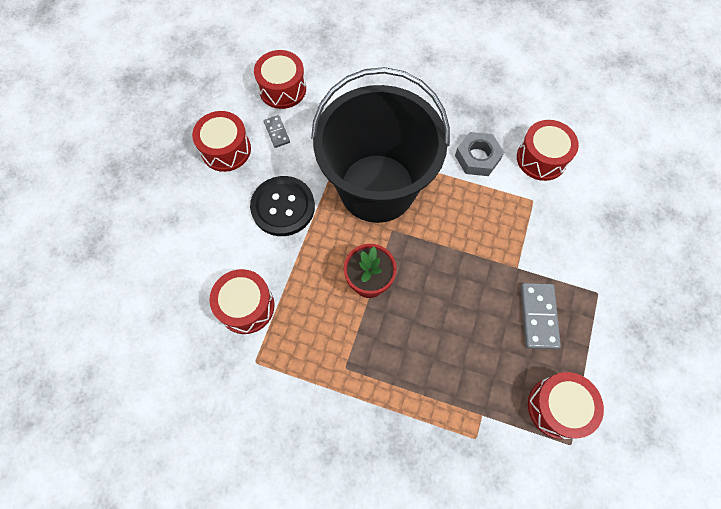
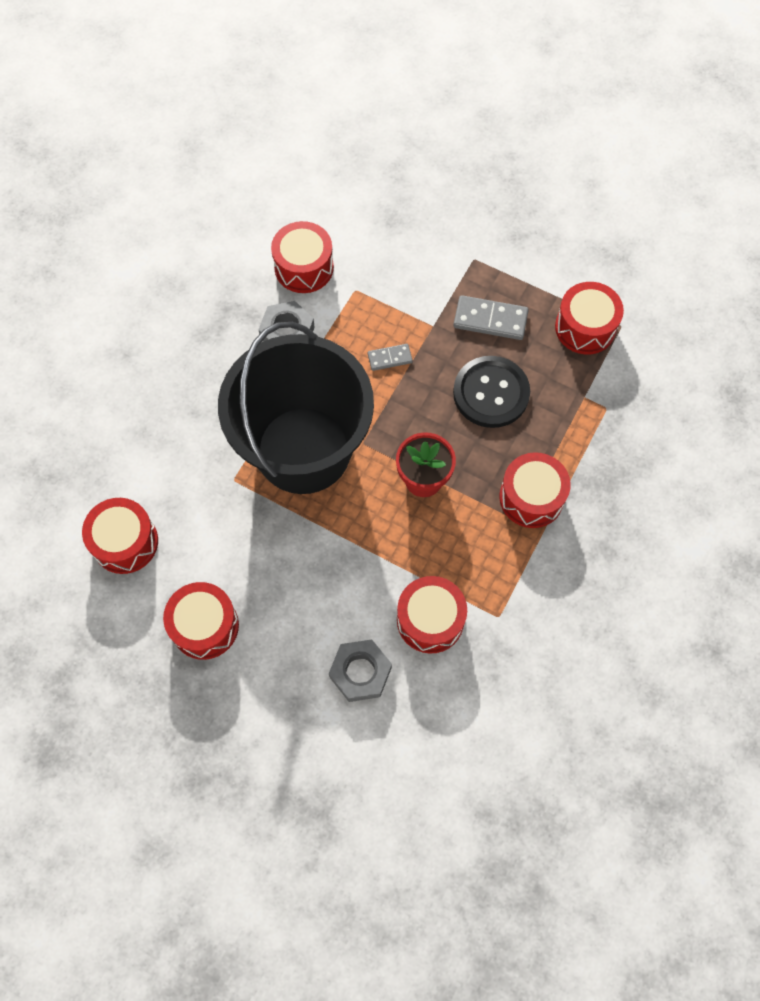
camera: 80 degrees left, 0 degrees up
(199, 260) = (360, 672): none -> grey nut
(277, 132) = (193, 557): grey domino -> grey domino (390, 358)
(283, 207) = (306, 563): black button -> black button (491, 393)
(369, 376) = (531, 497): none -> red drum

